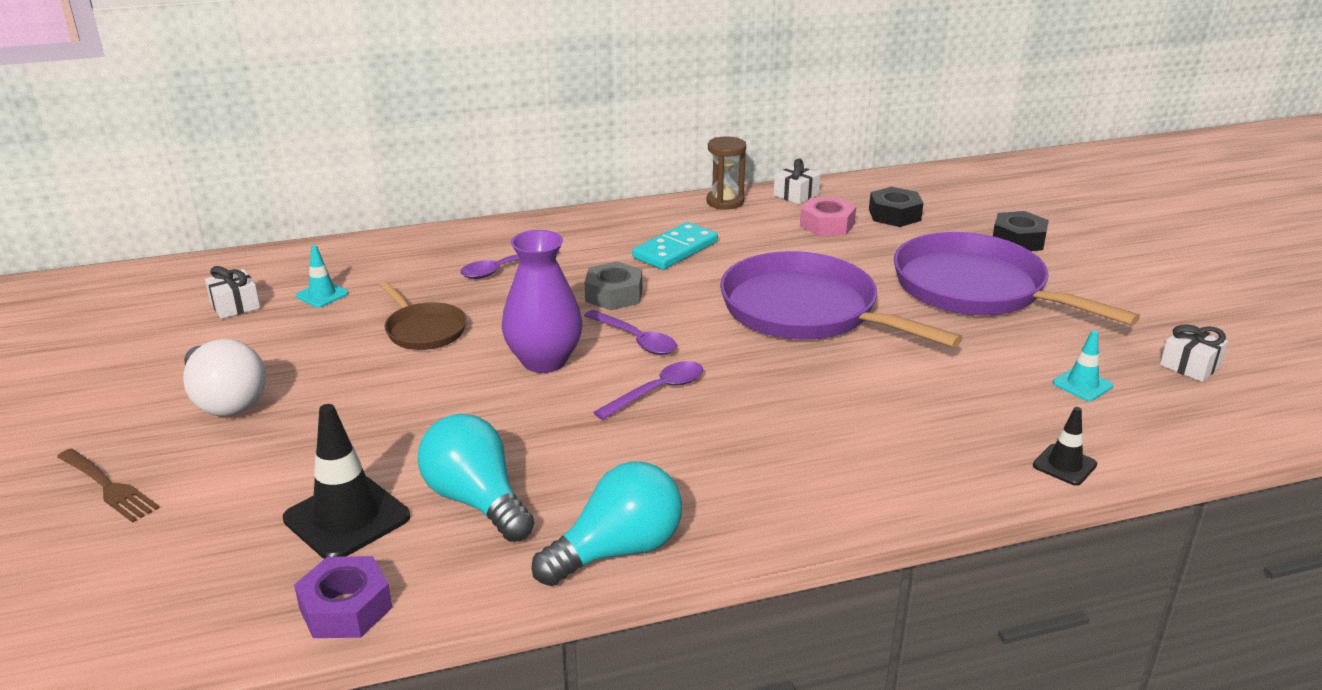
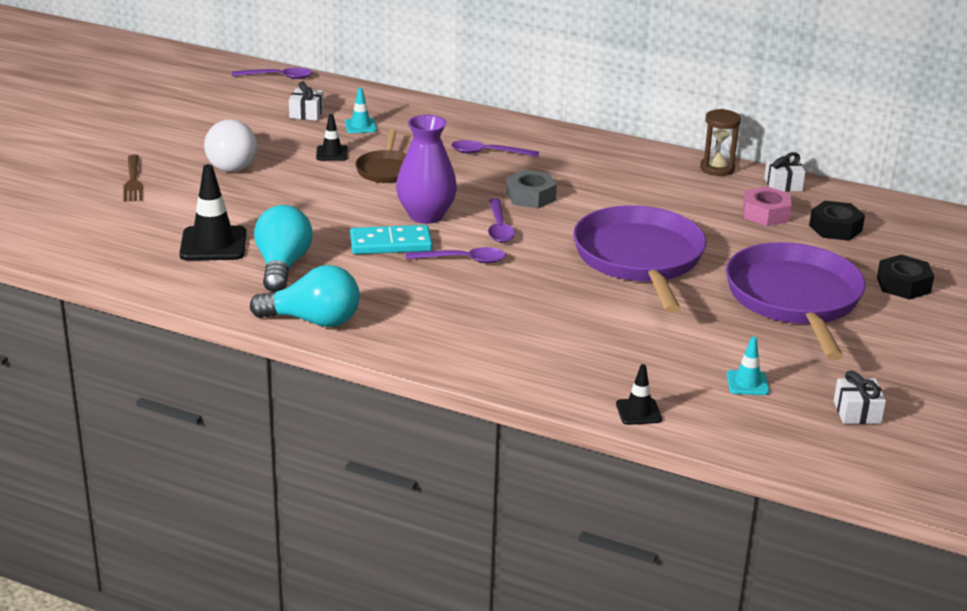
camera: 40 degrees right, 0 degrees up
(138, 278) = (278, 77): none -> purple spoon
(334, 338) = (332, 153): none -> black traffic cone
(345, 608) = (160, 281): purple nut -> none
(675, 250) = (621, 186): turquoise domino -> turquoise domino (390, 244)

